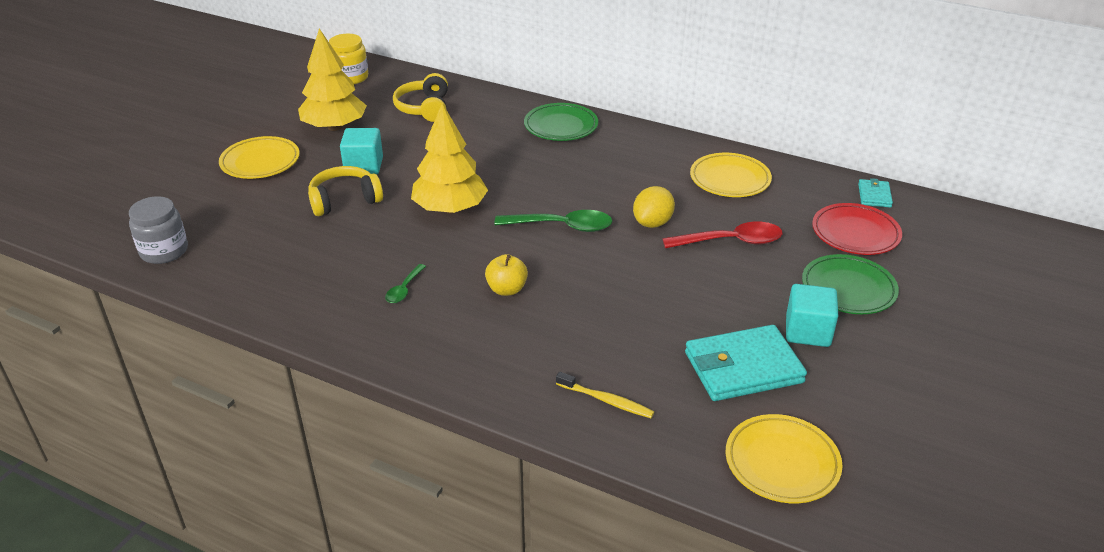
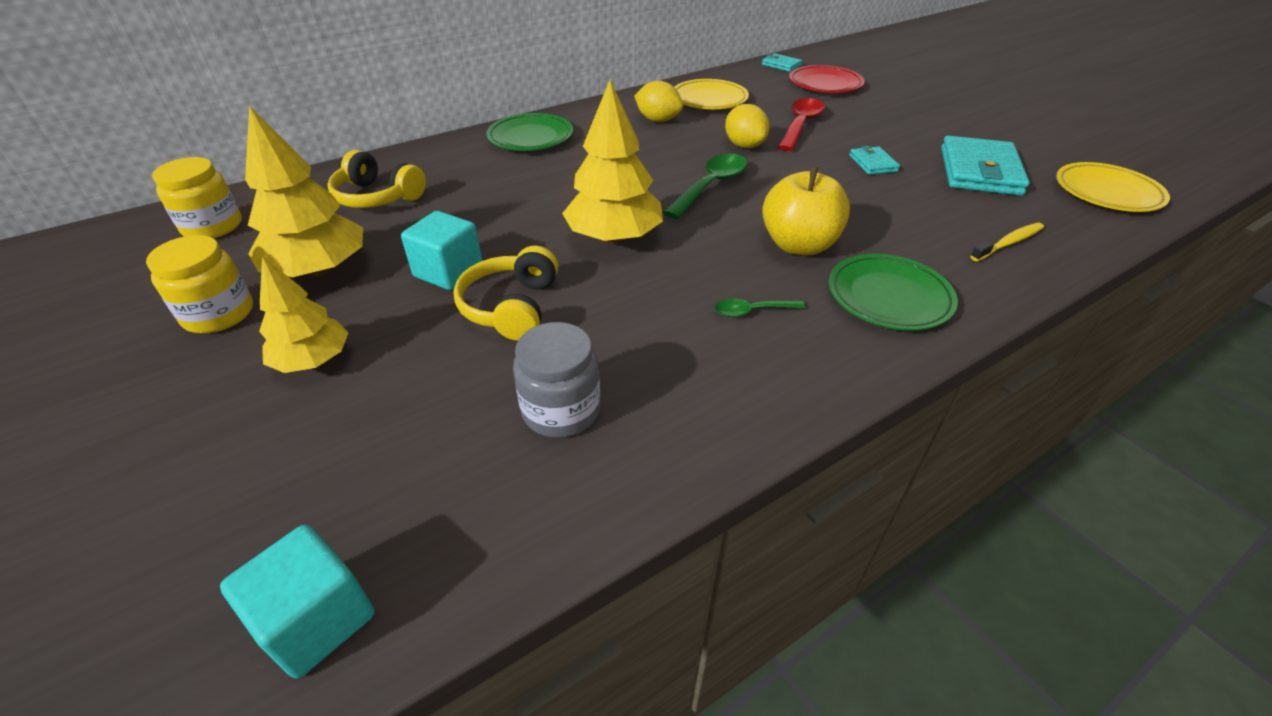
camera: 60 degrees left, 5 degrees up
(164, 251) = (448, 545): grey jar -> grey jar (561, 410)
(260, 162) = (313, 360): yellow plate -> yellow tree
(278, 120) = (219, 314): none -> yellow jar
(404, 289) = (752, 311): green spoon -> green spoon turned 120 degrees clockwise
(506, 289) = (798, 245): yellow apple -> yellow apple, size x1.65
(655, 168) = (658, 120): none -> yellow lemon
(691, 299) = (872, 163): none -> turquoise wallet
(807, 331) = (941, 135): turquoise cube -> turquoise cube (317, 619)
(848, 289) = (894, 107): green plate -> green plate (889, 297)

